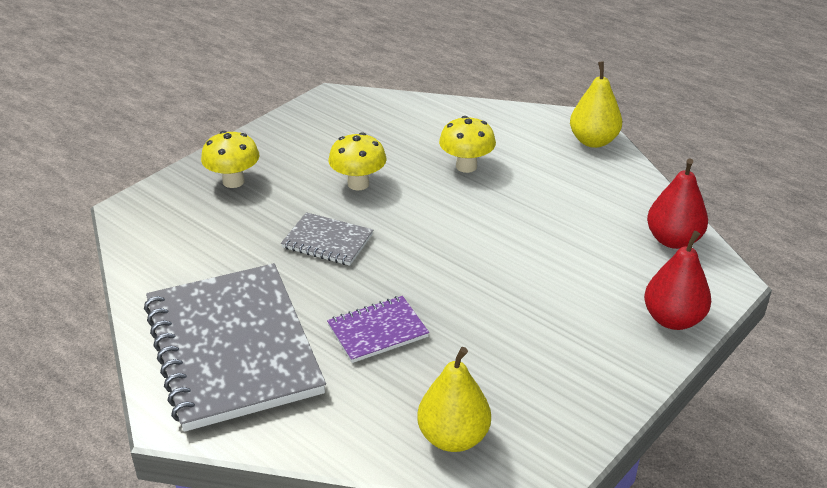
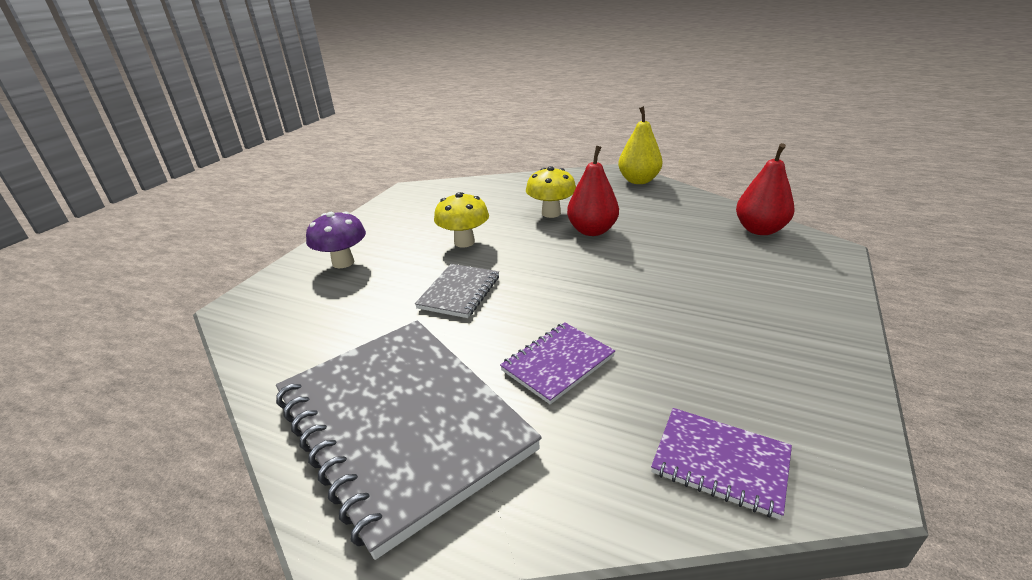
camera: 15 degrees left, 5 degrees down
(233, 181) = (343, 262): yellow mushroom -> purple mushroom
(327, 241) = (459, 292): grey notebook -> grey notebook turned 75 degrees counterclockwise
(453, 437) = (720, 462): yellow pear -> purple notebook
(673, 319) = (820, 287): red pear -> red pear (592, 231)

